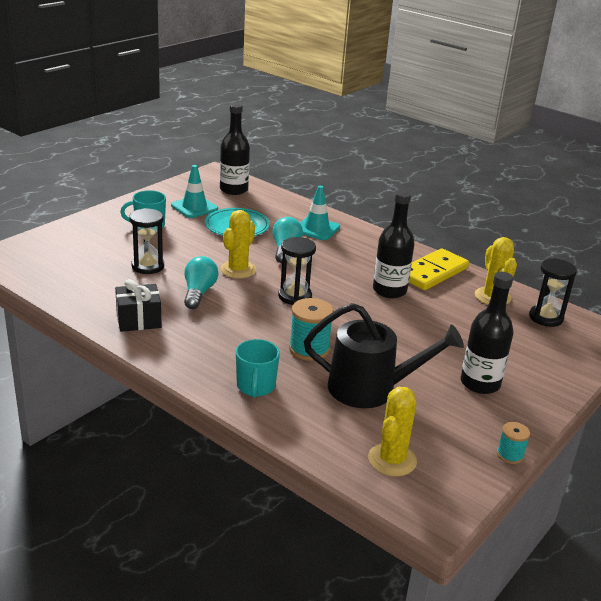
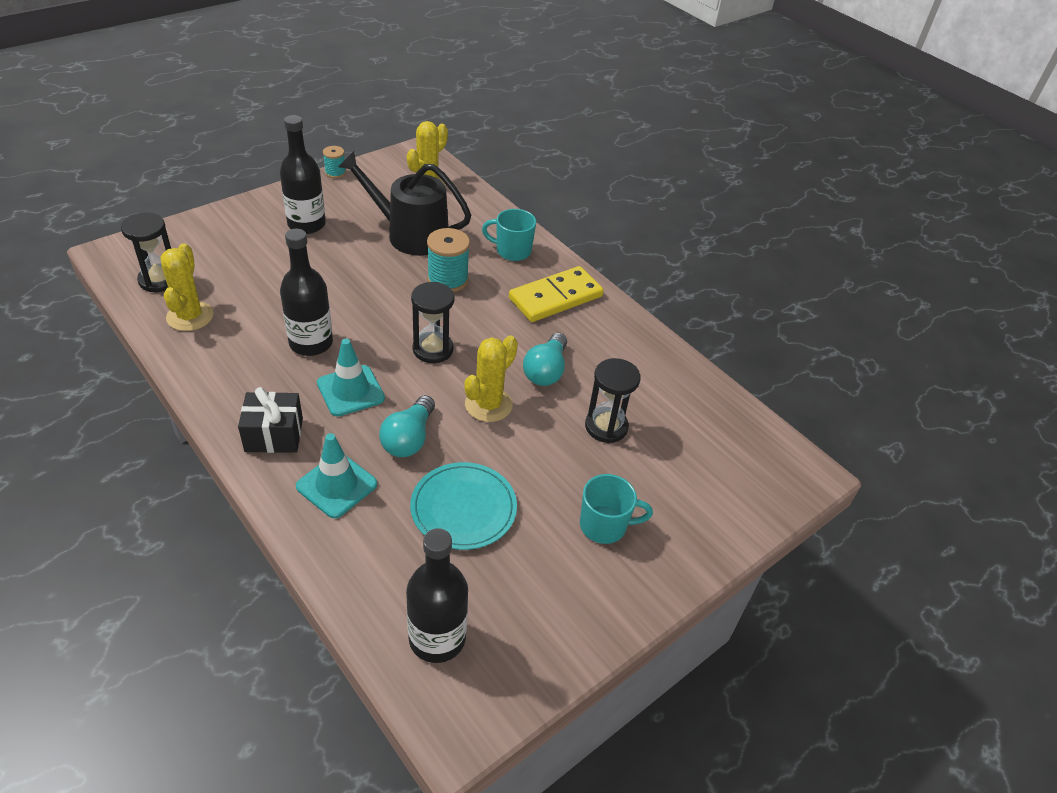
camera: 170 degrees left, 15 degrees up
(138, 320) = (616, 339): black gift -> black gift (274, 435)
(194, 207) = (524, 576): turquoise traffic cone -> turquoise traffic cone (350, 391)
(255, 387) = (512, 251): turquoise mug -> turquoise mug turned 90 degrees counterclockwise
(432, 272) = (229, 366): yellow domino -> yellow domino (555, 297)

